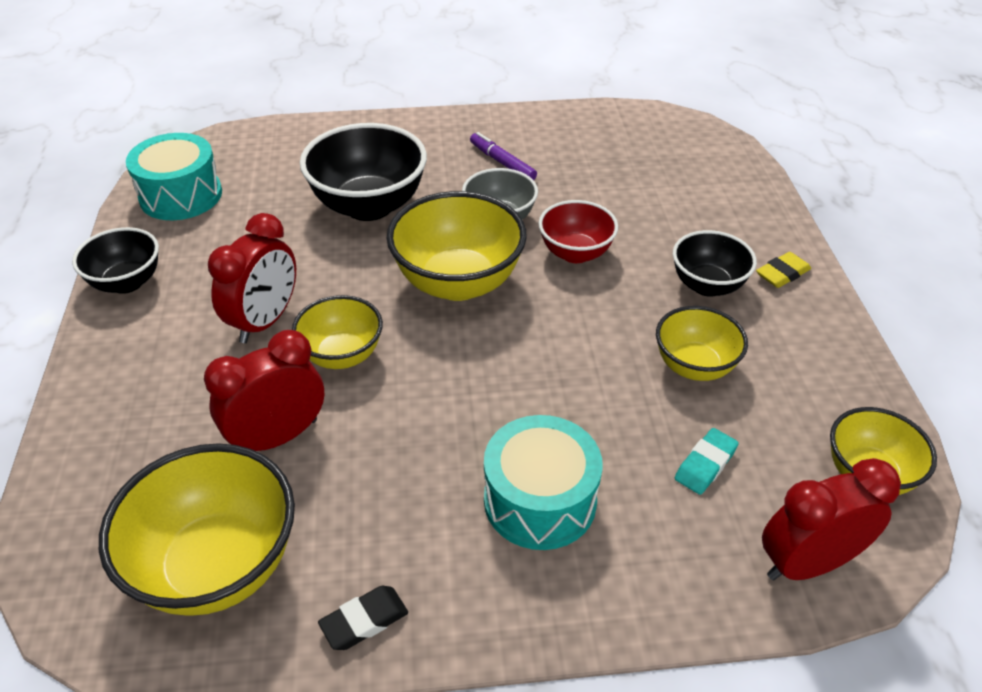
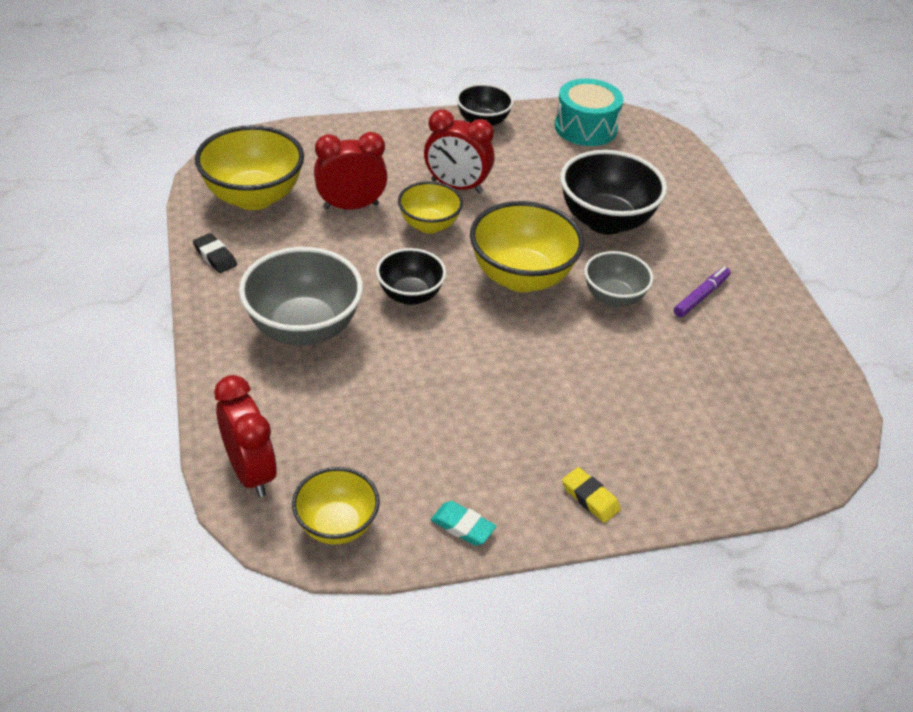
camera: 80 degrees right, 0 degrees up
(278, 437) = (351, 206): red clock -> red clock turned 60 degrees counterclockwise
(540, 500) = (304, 328): turquoise drum -> grey bowl
(575, 253) = (579, 347): red bowl -> none
(694, 366) = (448, 420): yellow bowl -> none
(705, 464) = (341, 420): turquoise eraser -> turquoise eraser (462, 526)
(707, 285) = (557, 437): black bowl -> black bowl (410, 295)

